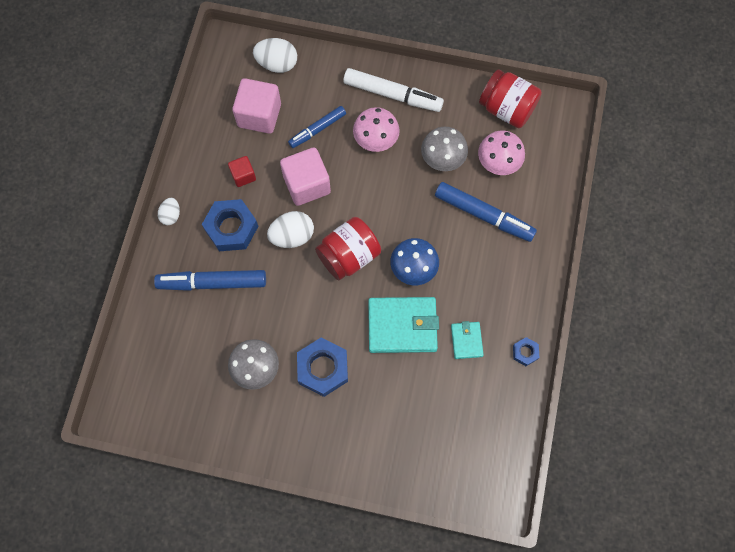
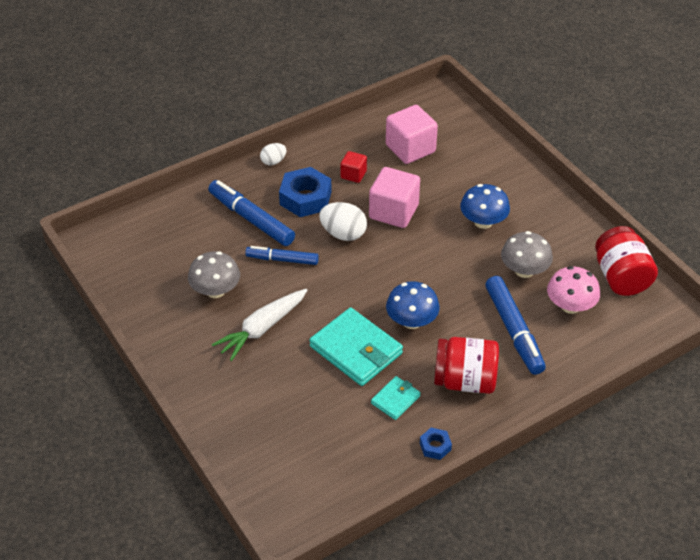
camera: 45 degrees right, 25 degrees down
(277, 64) = (462, 128): white egg -> none
(317, 129) = (444, 185): blue marker -> blue marker (282, 260)
(323, 368) = (262, 328): blue nut -> white carrot
(349, 256) = (370, 276): red jar -> red jar (465, 381)
(376, 139) = (483, 222): pink mushroom -> blue mushroom
(392, 94) = (531, 204): white marker -> none

